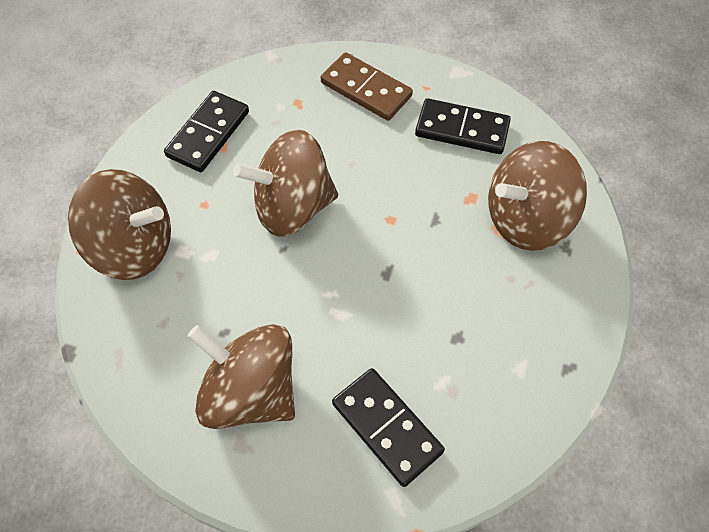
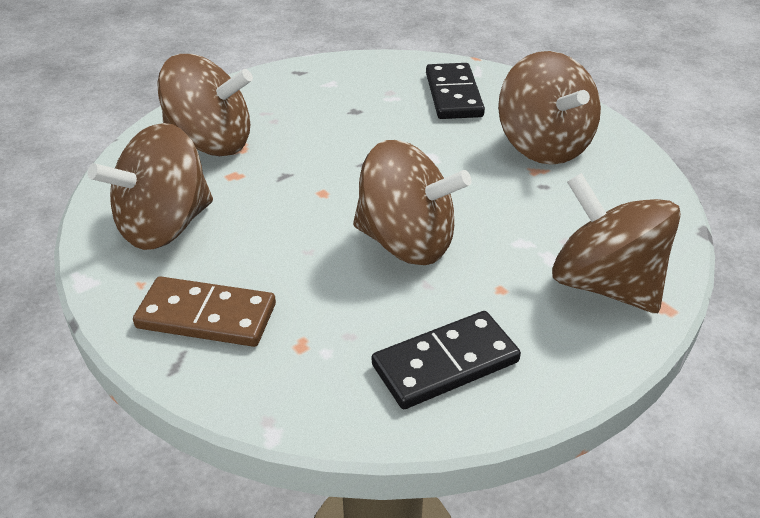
camera: 145 degrees left, 20 degrees down
(366, 89) = (206, 316): brown domino -> brown domino turned 60 degrees counterclockwise
(462, 129) = (165, 226): black domino -> brown spinning top

